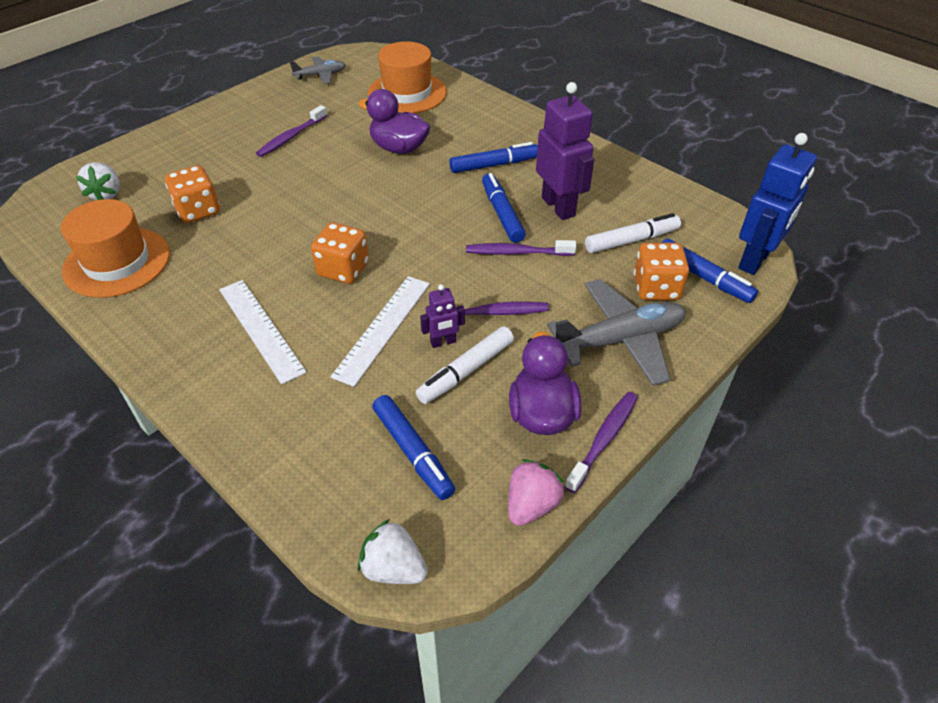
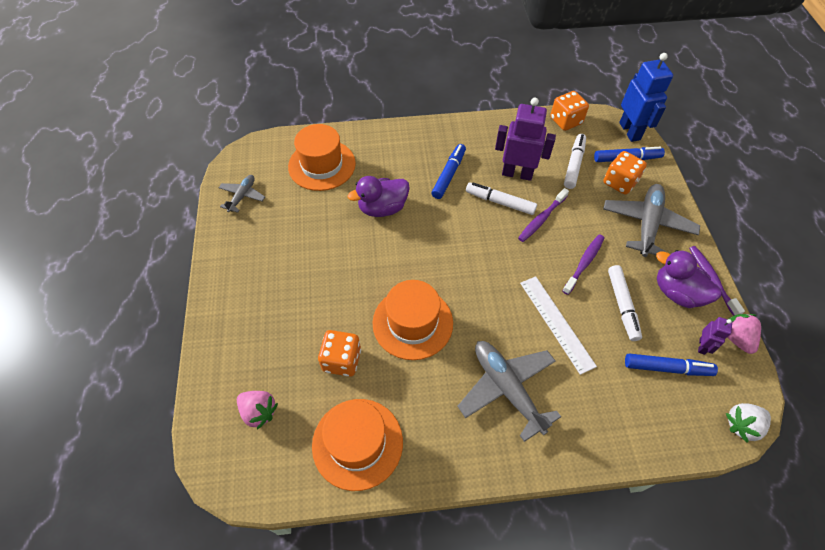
camera: 50 degrees left, 10 degrees up
(106, 194) = (259, 412): white strawberry -> pink strawberry
(260, 329) = (507, 389): white ruler -> grey plane
(281, 230) = (412, 323): none -> orange hat
(291, 137) = (306, 257): purple toothbrush -> none
(343, 269) = (484, 311): orange dice -> orange dice (565, 121)
(443, 342) = (591, 301): purple robot -> purple robot (702, 346)
(502, 213) = (500, 202): blue marker -> white marker

